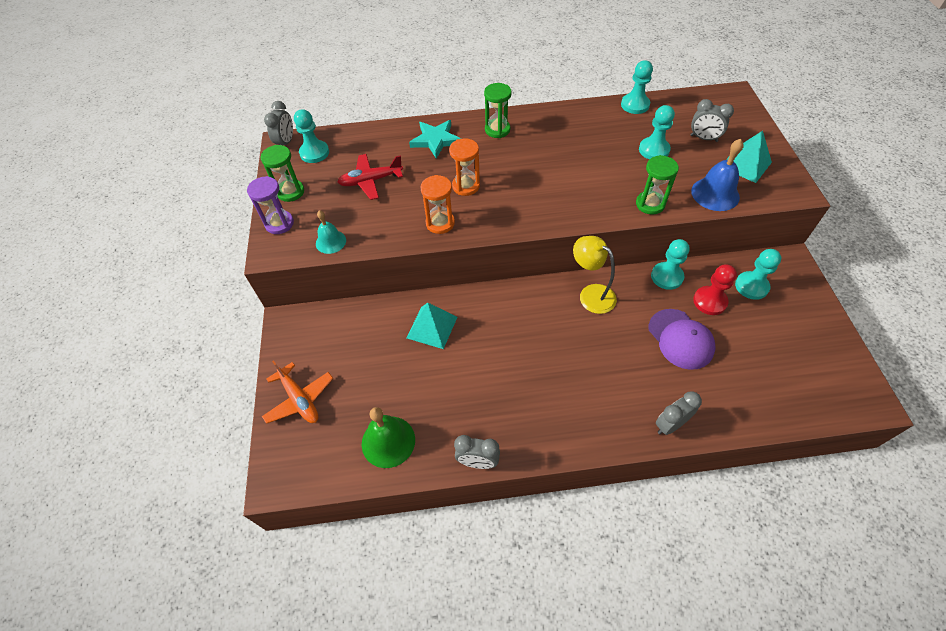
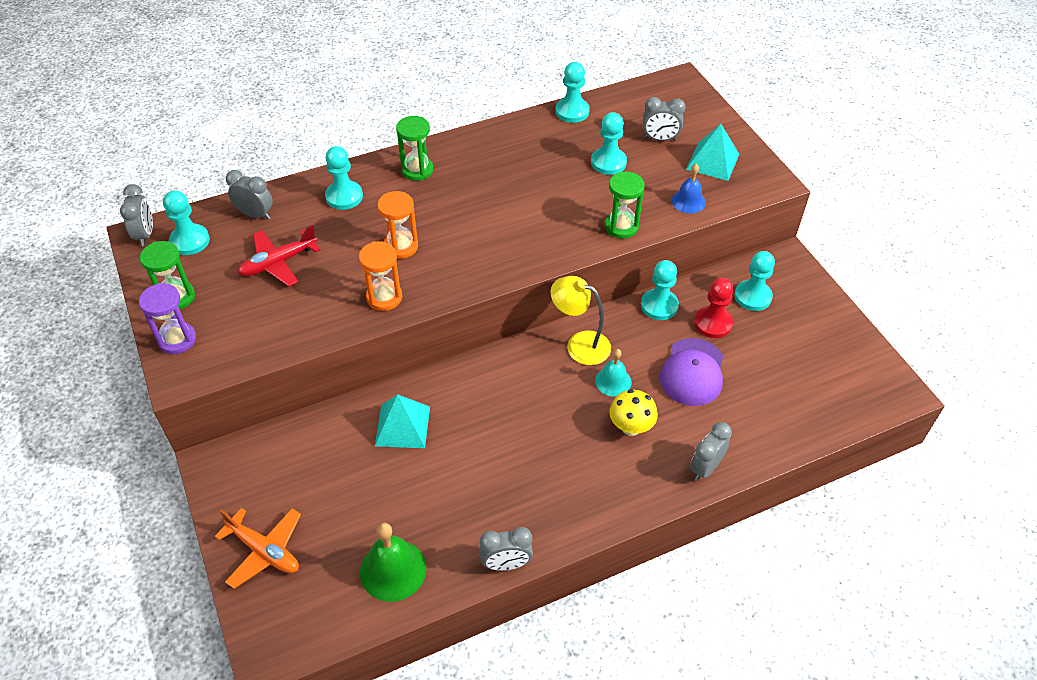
camera: 20 degrees left, 5 degrees down
(331, 241) = (254, 348): turquoise bell -> turquoise bell (613, 381)
(367, 142) = (255, 215): none -> grey clock
(435, 140) = (344, 196): turquoise star -> turquoise pawn
(614, 373) = (631, 427): none -> yellow mushroom
(680, 339) = (692, 372): purple cap -> purple cap turned 60 degrees clockwise
(715, 194) = (688, 201): blue bell -> blue bell, size x0.63

